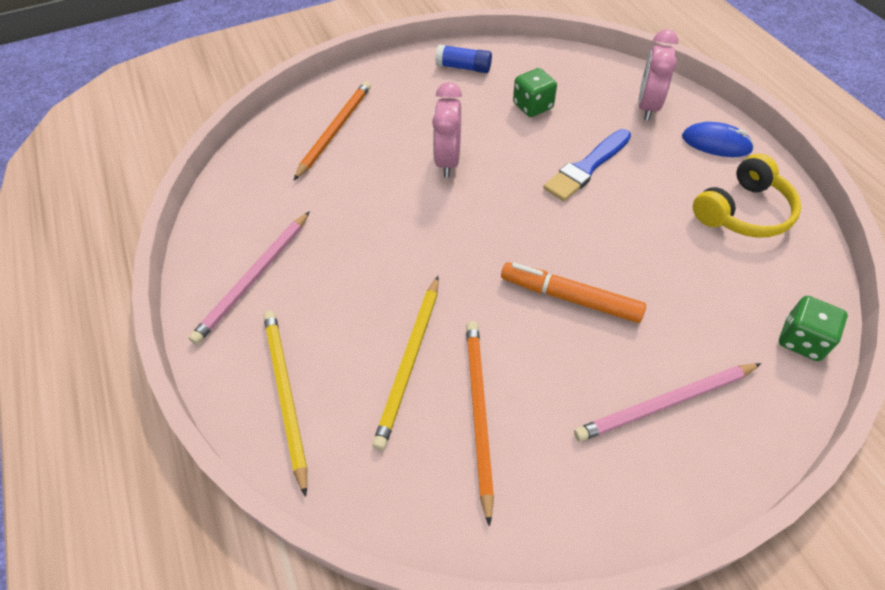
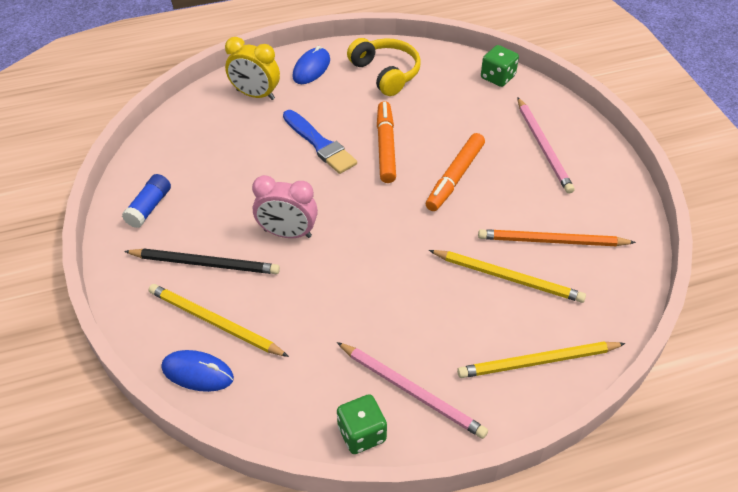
camera: 85 degrees left, 5 degrees down
(282, 130) = (197, 373): none -> blue mouse
(335, 130) = (214, 322): orange pencil -> yellow pencil
(401, 113) = (205, 264): none -> black pencil
(532, 106) = (229, 165): green dice -> green dice (361, 434)
(602, 225) = (385, 147): none -> orange marker
(647, 107) = (255, 95): pink clock -> yellow clock

